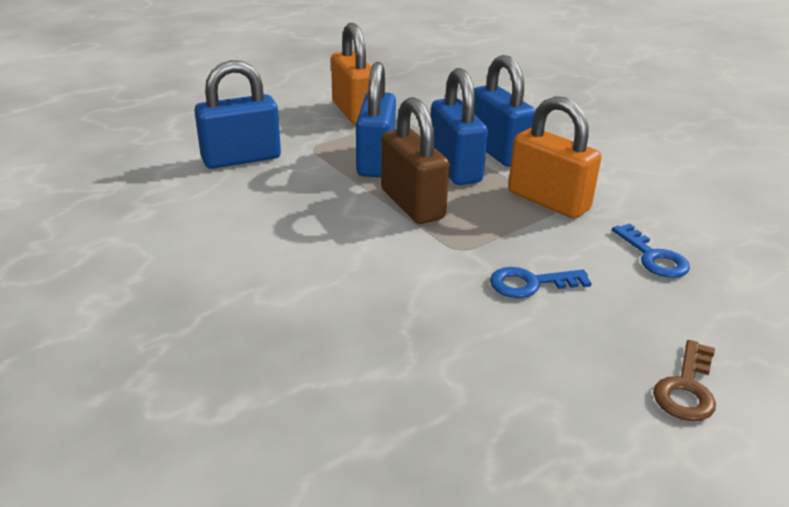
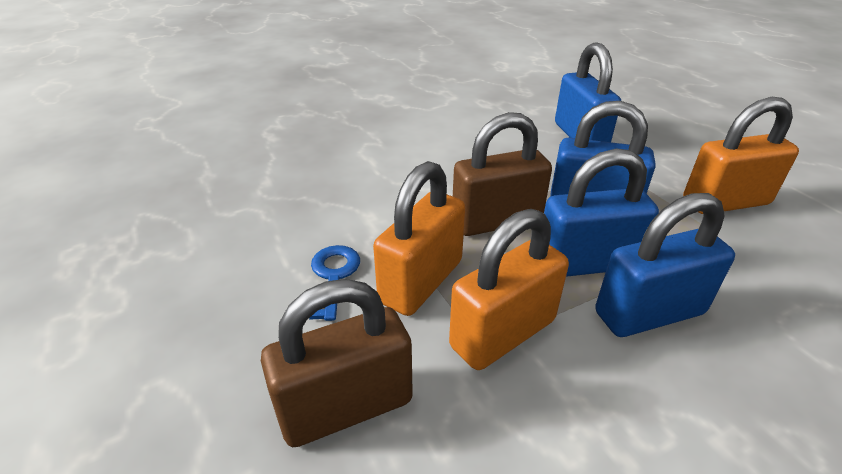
camera: 100 degrees right, 5 degrees up
(513, 237) = (421, 281): none -> orange padlock
(653, 257) = (346, 407): blue key -> brown padlock
(686, 388) = (132, 345): brown key -> none

